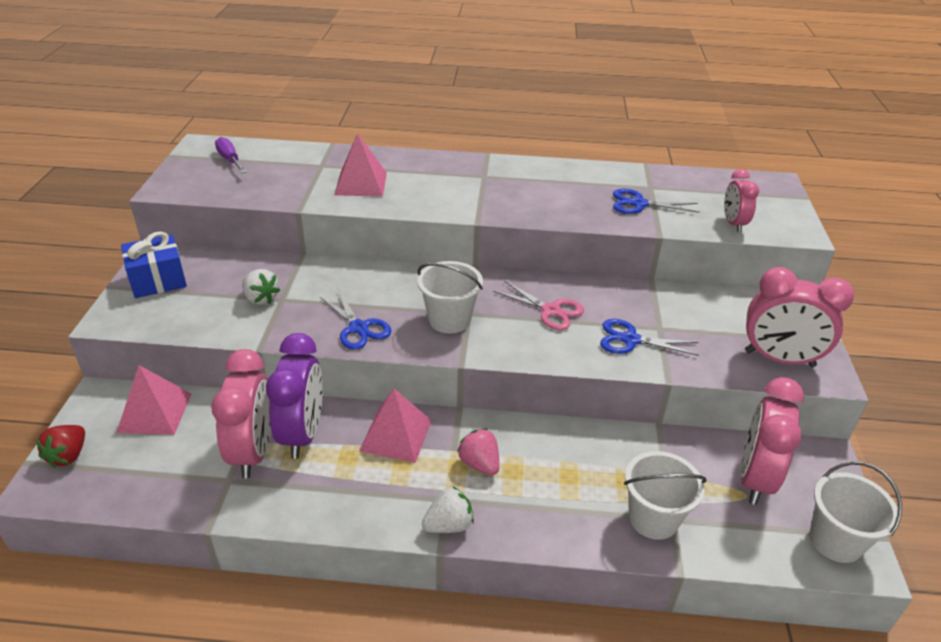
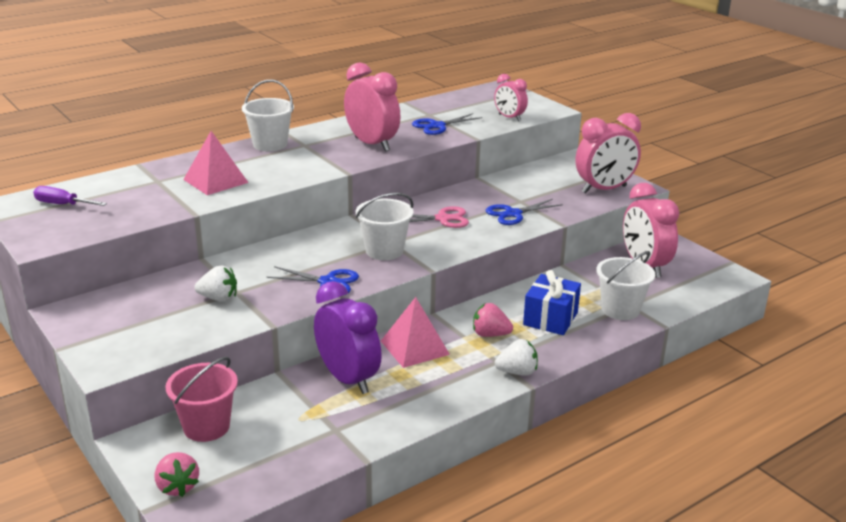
camera: 40 degrees left, 10 degrees down
(68, 456) = (177, 487): red strawberry -> pink strawberry
(154, 412) = (206, 427): pink pyramid -> pink bucket
(158, 280) = (102, 325): blue gift -> blue gift (550, 318)
(253, 452) = (328, 406): pink clock -> pink clock (372, 144)
(449, 525) = (517, 372): white strawberry -> white strawberry turned 60 degrees clockwise
(835, 540) = (713, 274): white bucket -> white bucket (270, 144)

